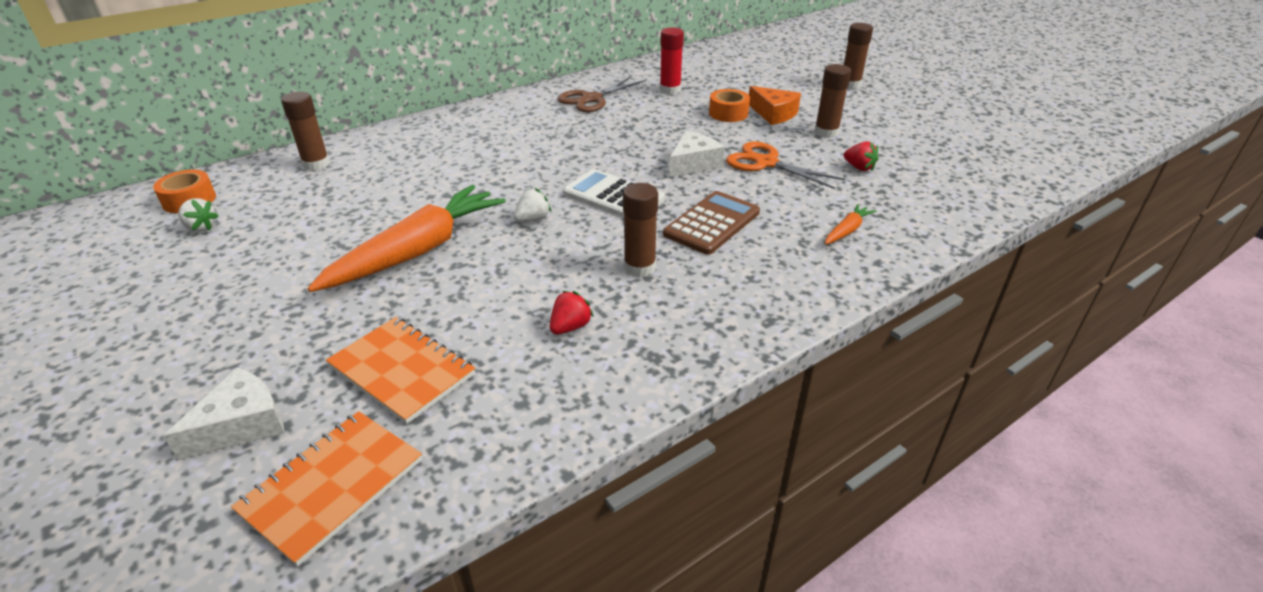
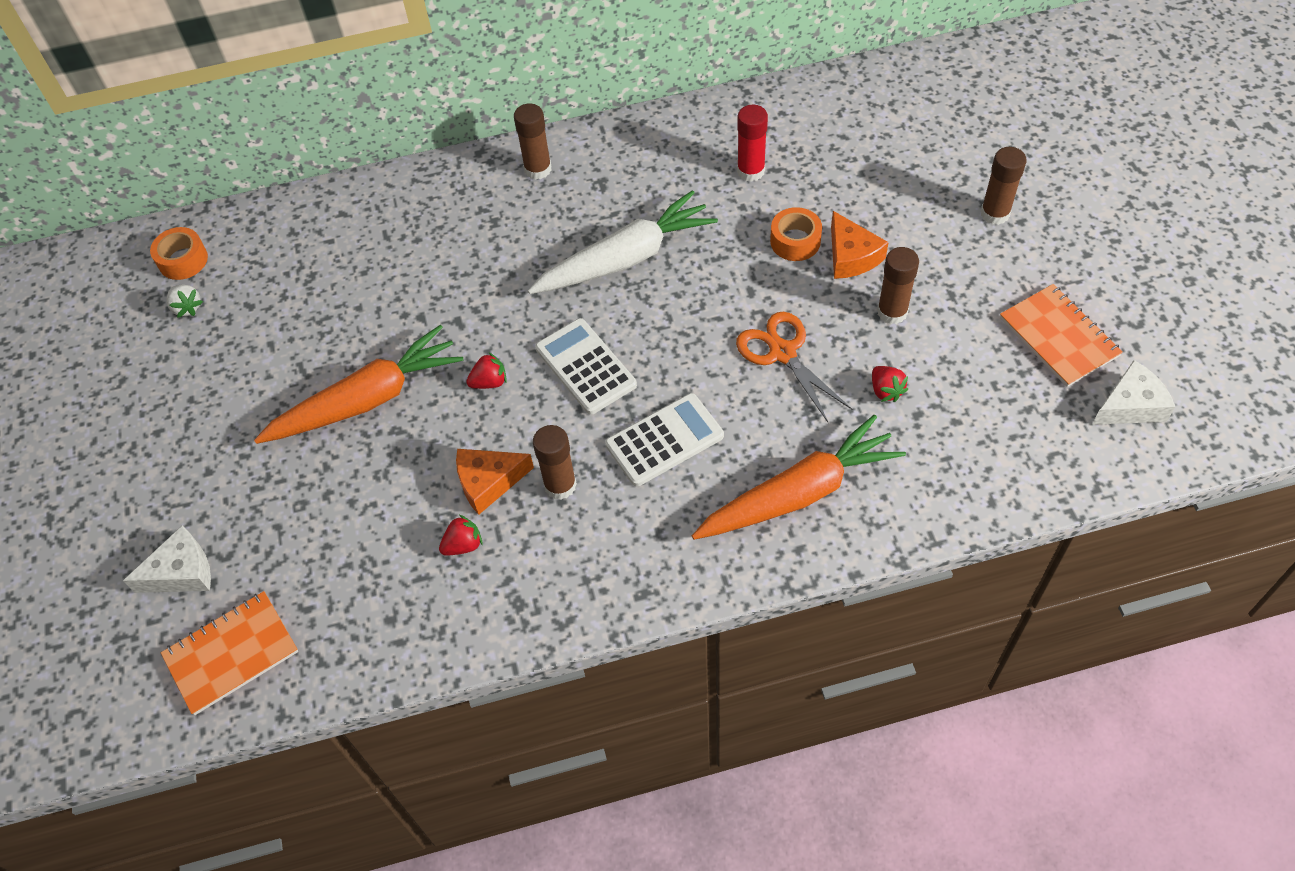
camera: 25 degrees right, 20 degrees up
(316, 164) = (309, 228): brown glue stick -> brown glue stick (538, 169)
(402, 370) = (310, 552): orange notebook -> orange notebook (1059, 337)
(533, 219) = (489, 382): white strawberry -> red strawberry
(569, 279) = (488, 482): none -> orange cheese
(591, 99) = (645, 169): brown scissors -> none
(606, 139) = (626, 258): none -> white carrot
(693, 163) = (699, 331): white cheese -> white cheese (1130, 405)
(712, 223) = (664, 440): brown calculator -> white calculator
(847, 230) = (799, 493): orange carrot -> orange carrot, size x2.37

